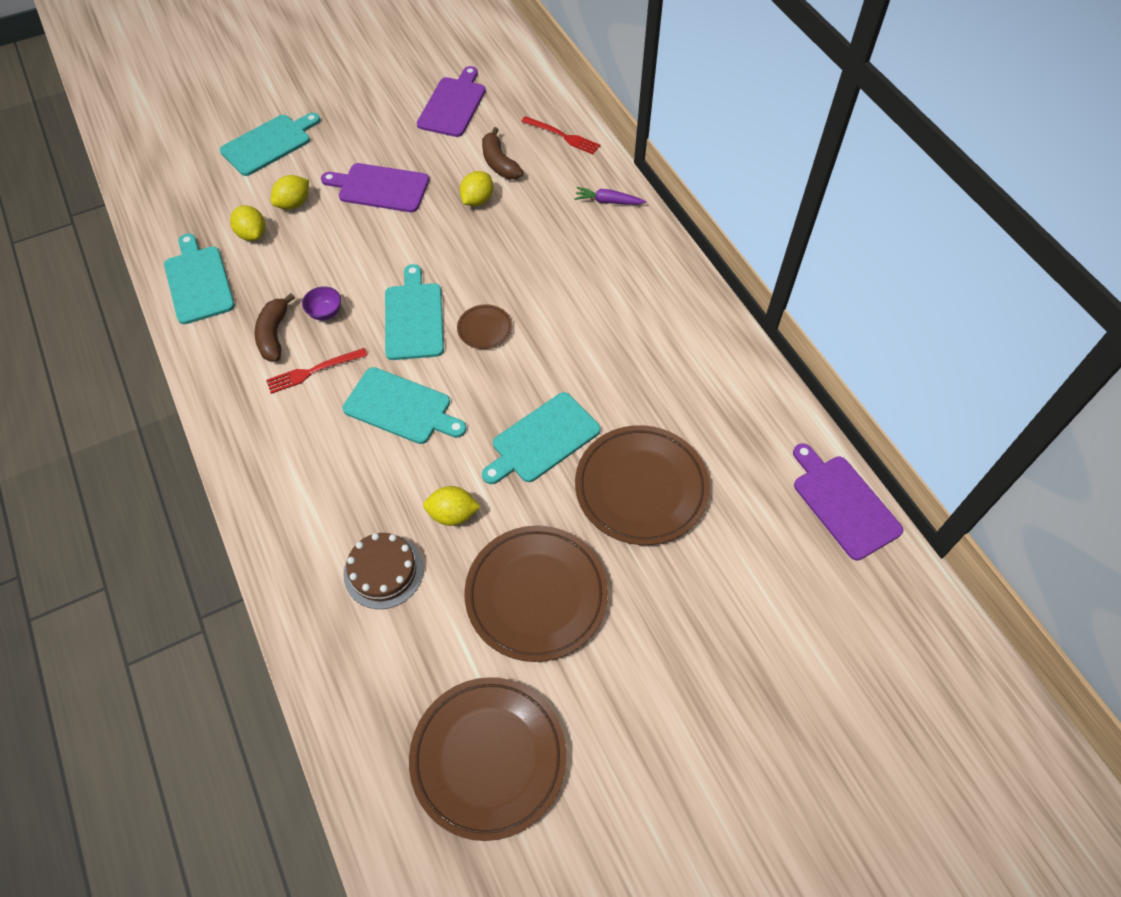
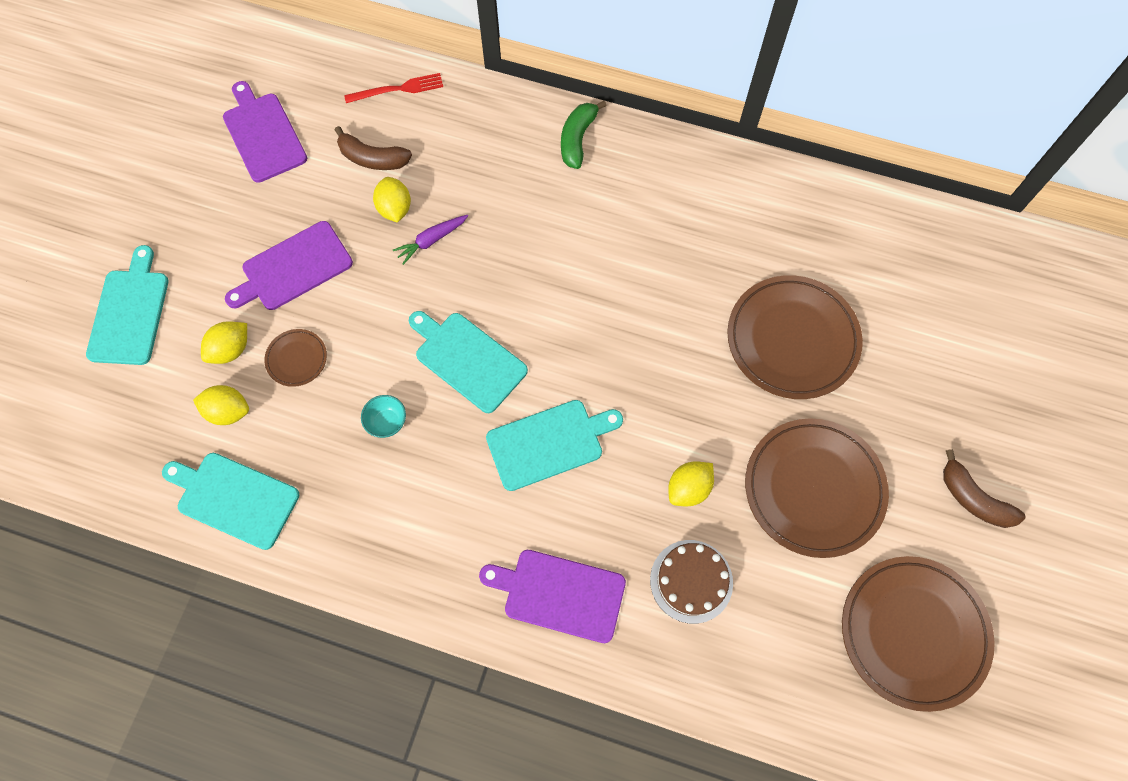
camera: 45 degrees left, 10 degrees up
(274, 334) = (366, 481): brown banana -> brown banana (973, 498)
(294, 204) = (231, 350): yellow lemon -> yellow lemon turned 45 degrees clockwise
(313, 371) = (440, 480): red fork -> none
(325, 313) = (387, 422): purple bowl -> turquoise bowl
(485, 329) = (536, 318): brown plate -> brown plate (297, 359)
(542, 440) = (684, 368): turquoise cutting board -> none
(608, 201) = (505, 121): purple carrot -> purple carrot (431, 241)
(643, 247) = (577, 139): none -> green banana
(843, 503) = (927, 227): purple cutting board -> purple cutting board (559, 594)

